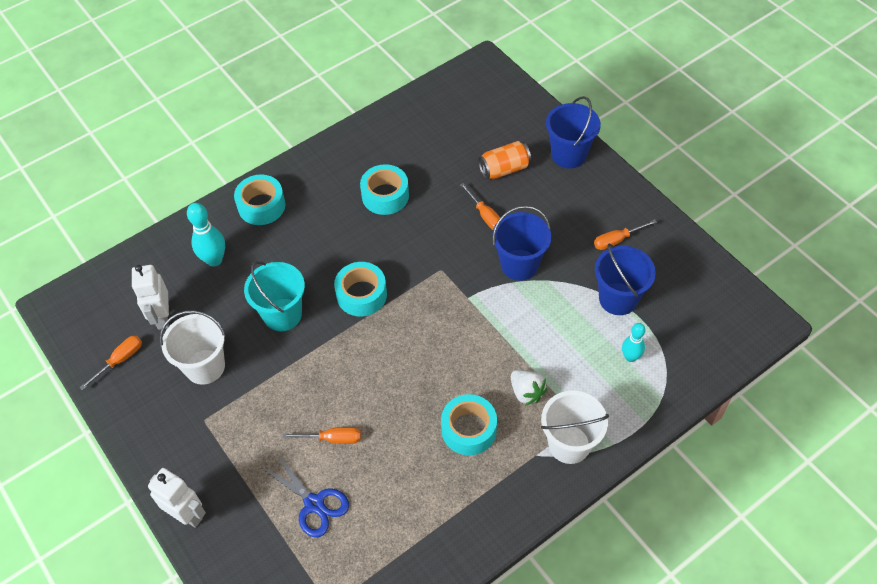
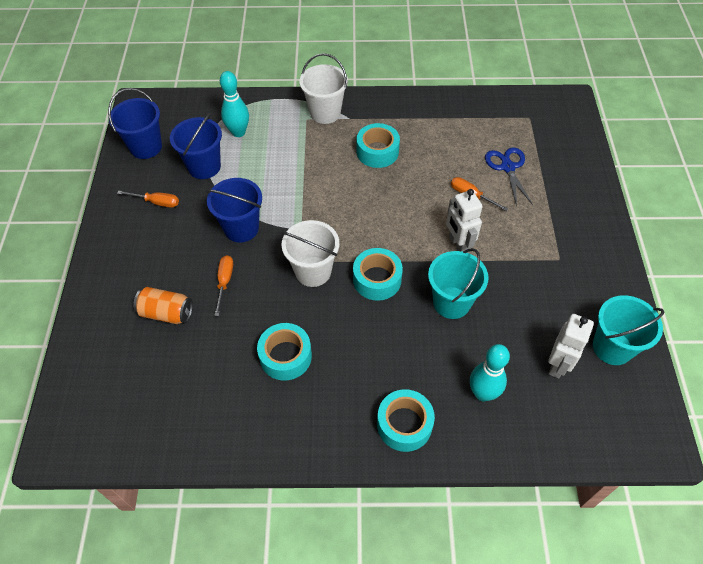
camera: 145 degrees left, 0 degrees up
(120, 360) = (612, 347): orange screwdriver -> turquoise bucket
(187, 514) = (599, 206): white robot -> white robot (458, 245)
(205, 366) = (539, 298): white bucket -> white bucket (313, 271)
(526, 392) = (322, 150): white strawberry -> none
(569, 155) = (104, 290): blue bucket -> blue bucket (146, 147)
(630, 357) = (238, 132): turquoise bowling pin -> turquoise bowling pin, size x1.53

